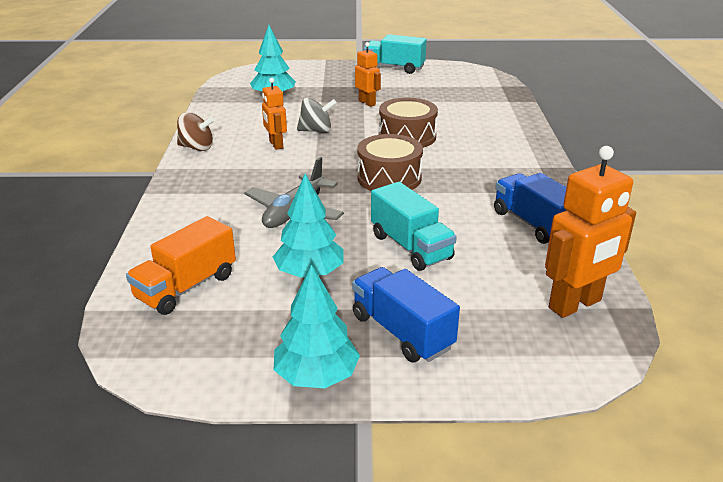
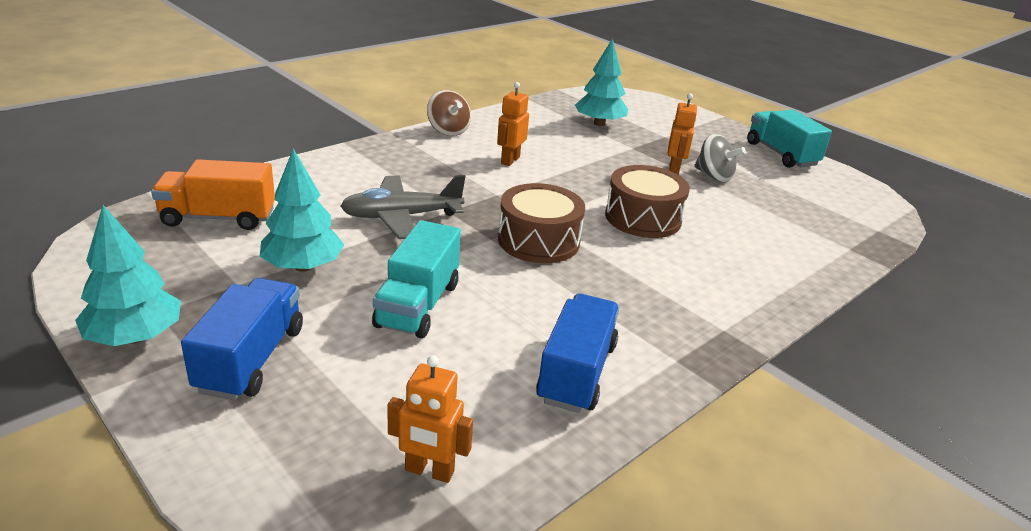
camera: 45 degrees right, 0 degrees up
(316, 131) = (569, 168): grey spinning top -> grey spinning top (714, 176)
(575, 305) = (429, 471): orange robot -> orange robot, size x0.58

